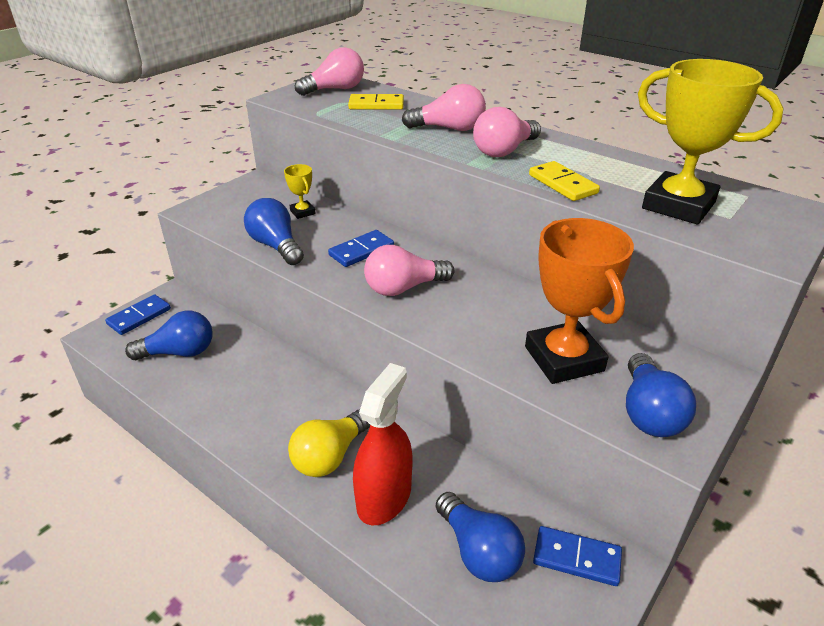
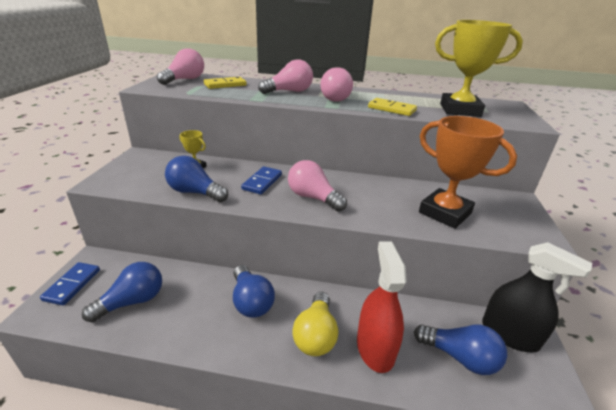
camera: 30 degrees left, 5 degrees down
(403, 288) = (313, 198): pink light bulb -> pink light bulb turned 90 degrees clockwise
(576, 558) = (509, 334): blue domino -> black spray bottle
(649, 413) = (515, 228): blue light bulb -> blue light bulb (251, 301)

